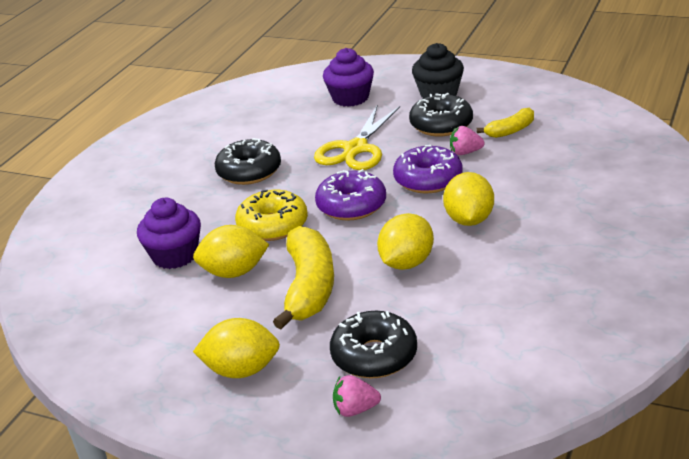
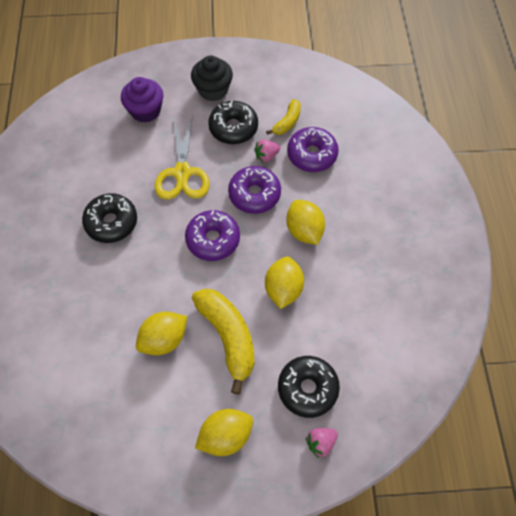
camera: 30 degrees left, 30 degrees up
(175, 255) = (107, 336): purple cupcake -> none
(273, 225) = (165, 279): yellow donut -> none
(523, 160) = (312, 154): none -> purple donut

